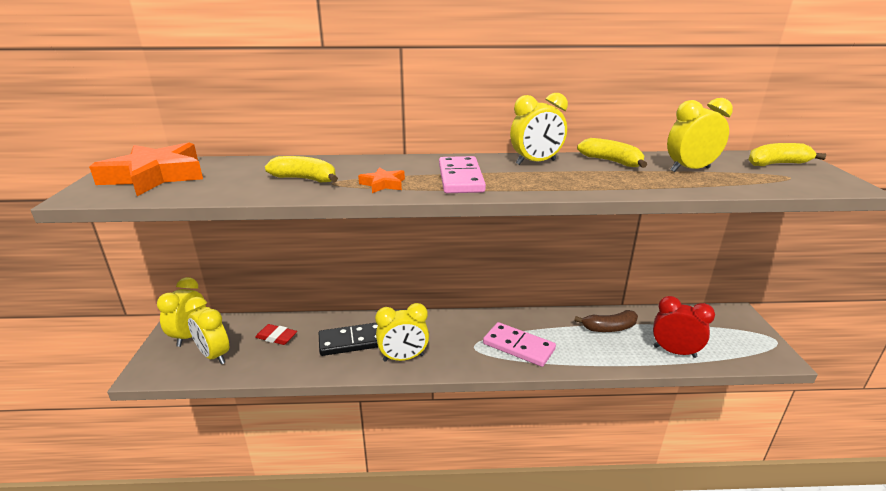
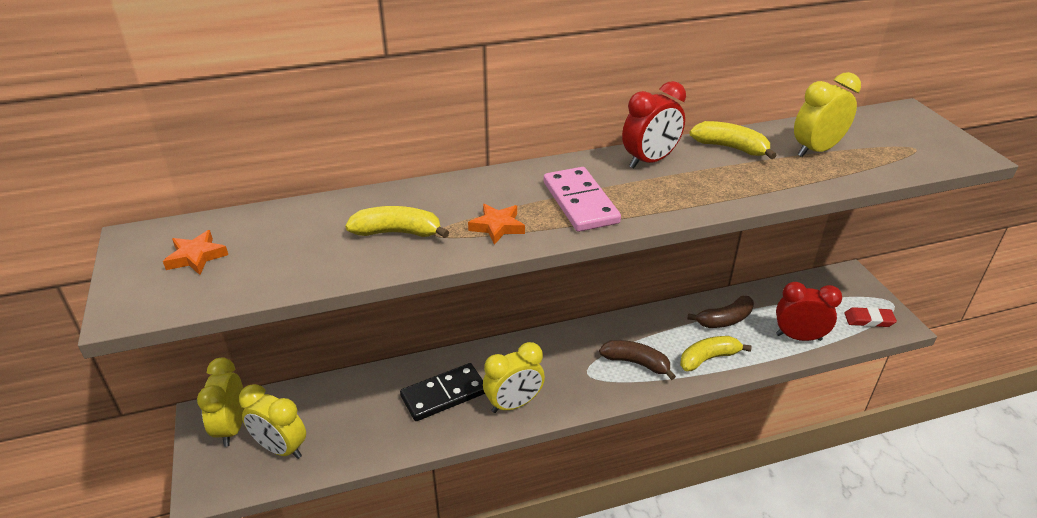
camera: 15 degrees left, 10 degrees up
(155, 176) = (196, 257): orange star -> orange star, size x0.46
(276, 337) = (347, 407): red eraser -> red eraser (868, 320)
(518, 346) = (636, 363): pink domino -> brown banana
(536, 162) = (649, 161): yellow clock -> red clock
(777, 164) = (897, 128): yellow banana -> yellow banana (708, 358)

